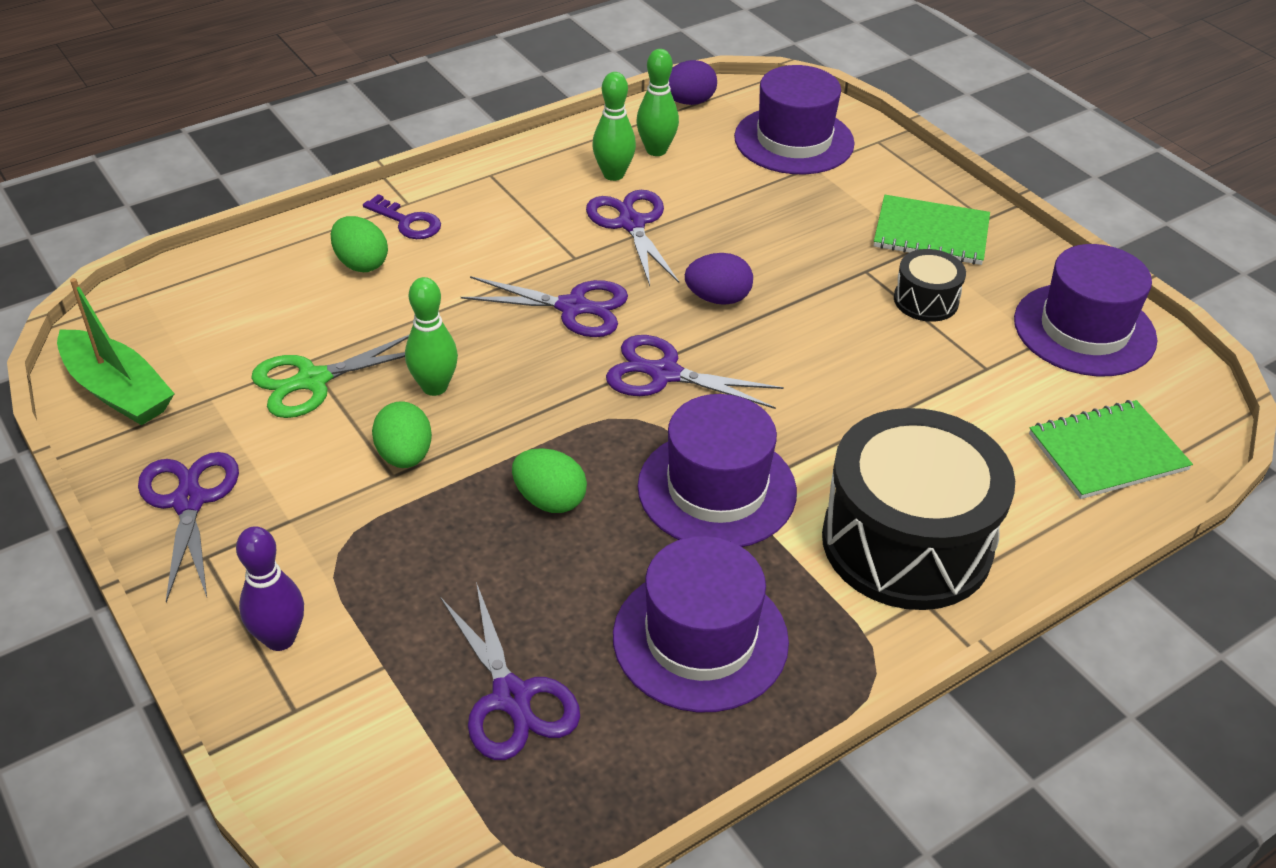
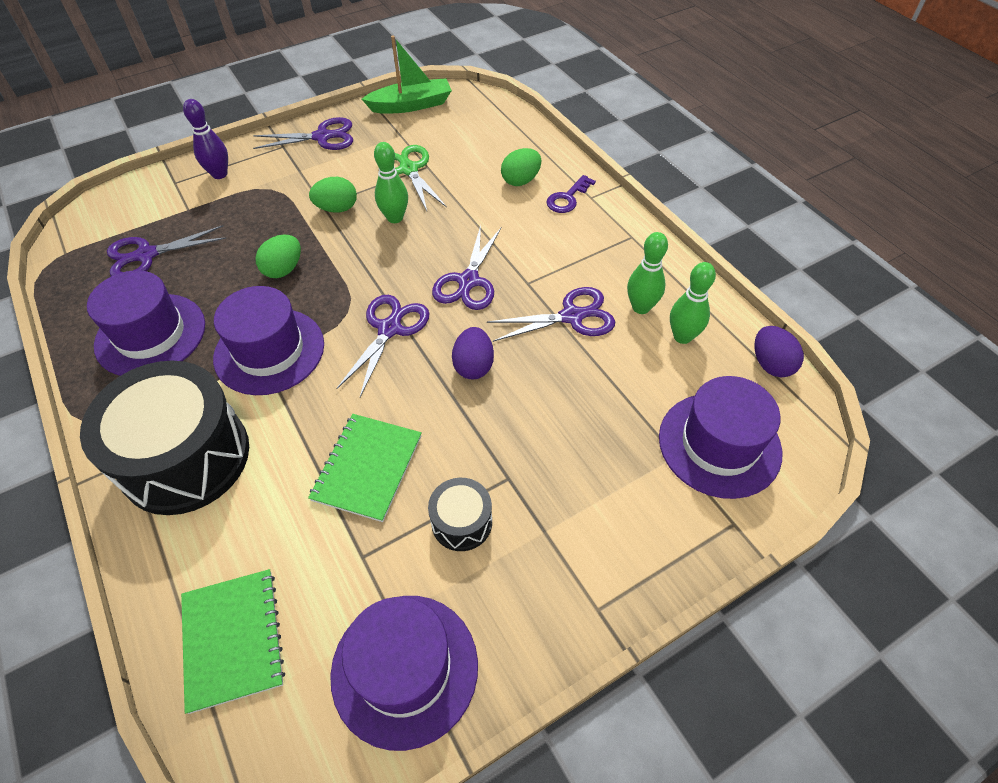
camera: 95 degrees right, 10 degrees up
(118, 391) = (411, 105): green boat -> green boat turned 150 degrees counterclockwise
(931, 233) = (568, 547): green notebook -> green notebook (367, 468)

